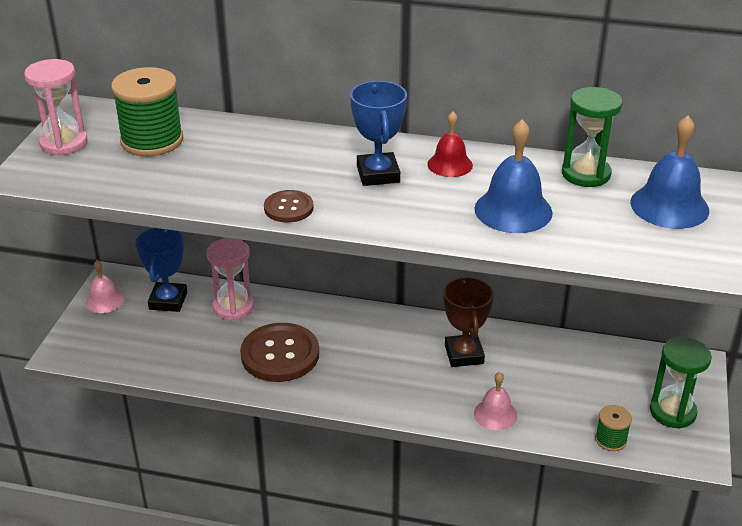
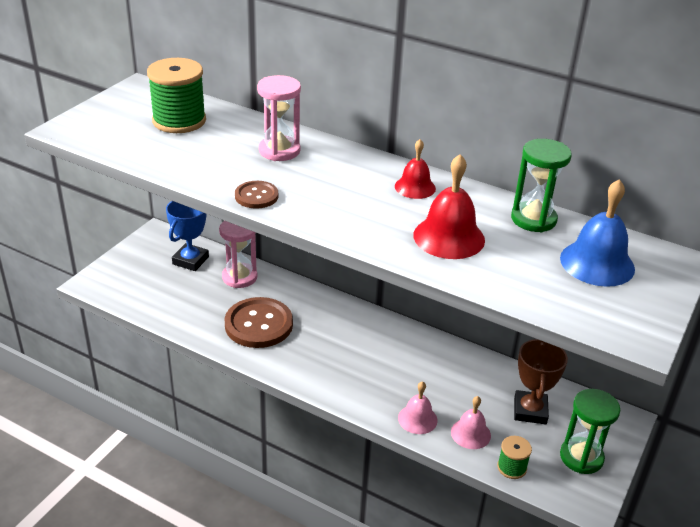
camera: 15 degrees right, 0 degrees up
(64, 143) = (110, 110): pink hourglass -> pink hourglass (279, 151)
(104, 300) = (142, 249): pink bell -> pink bell (470, 433)
(378, 174) = (348, 183): blue trophy -> none
(464, 354) = (414, 361): brown trophy -> brown trophy (530, 411)
(513, 210) = (449, 237): blue bell -> red bell

